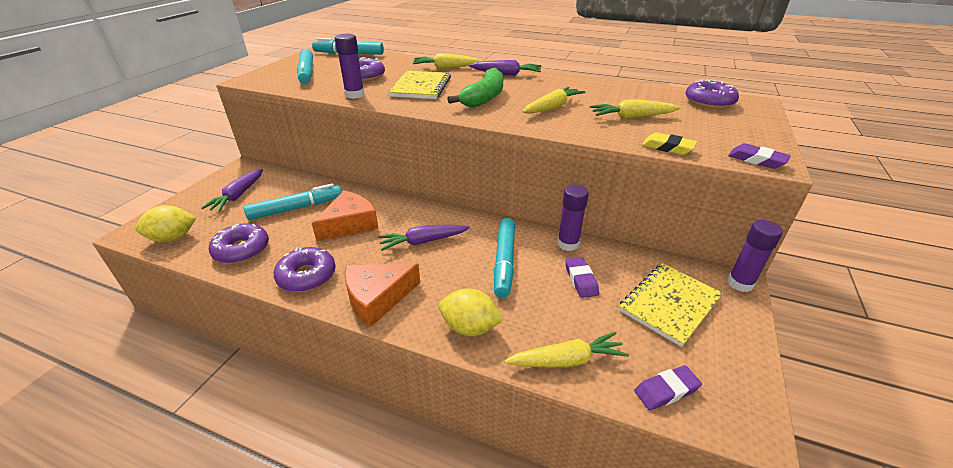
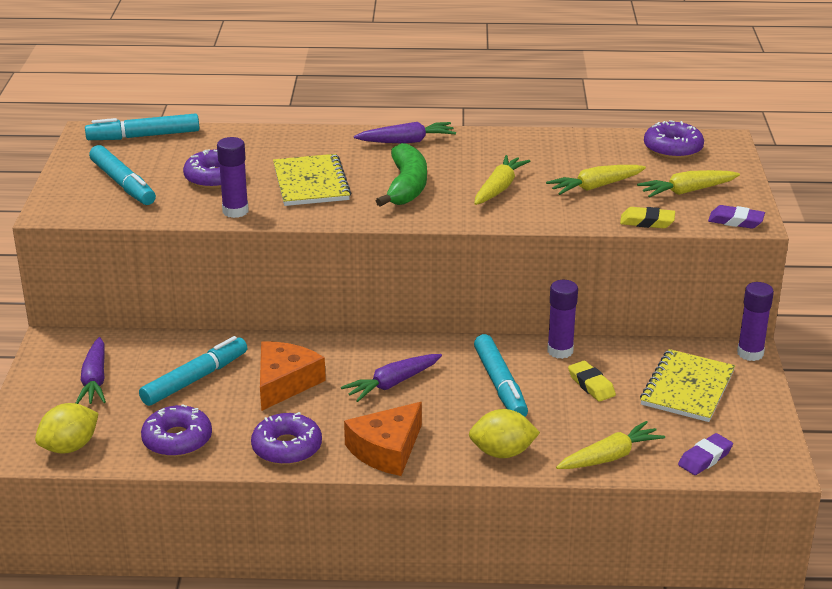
camera: 20 degrees left, 5 degrees down
(446, 68) = (315, 142): yellow carrot -> yellow carrot (686, 191)
(581, 280) = (591, 385): purple eraser -> yellow eraser

